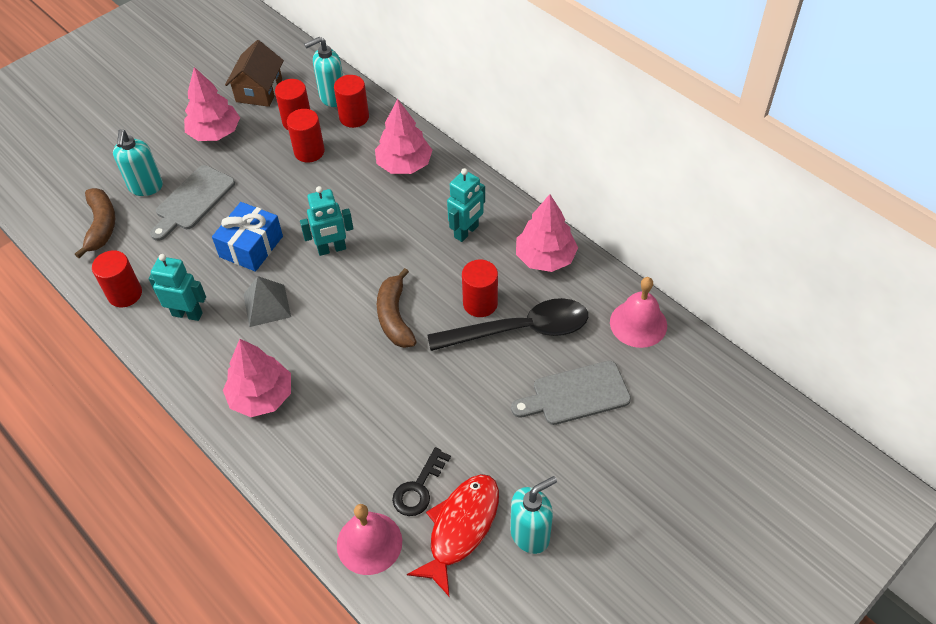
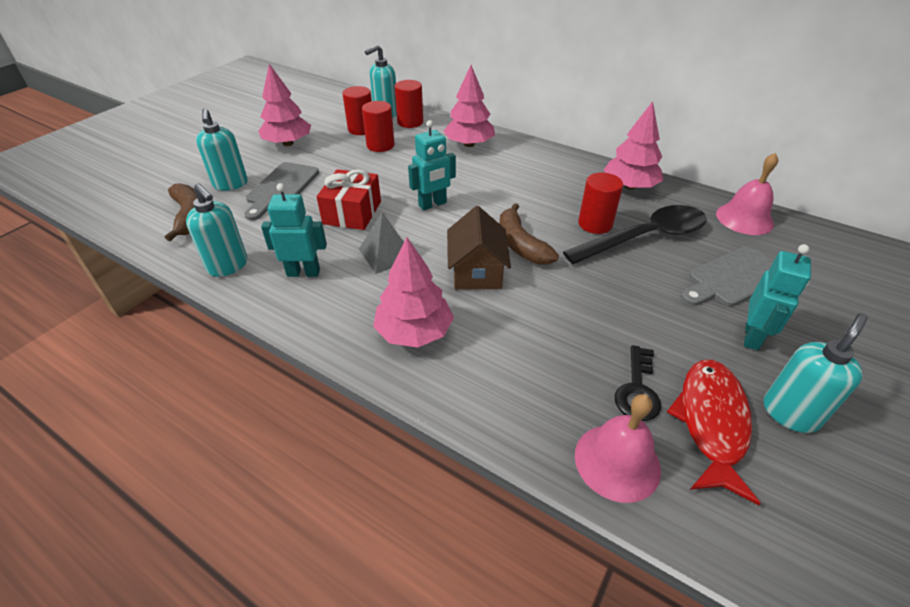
camera: 15 degrees left, 10 degrees down
(125, 294) = (228, 266): red cylinder -> turquoise soap dispenser
(251, 246) = (352, 212): blue gift -> red gift
(259, 91) = (319, 115): brown house -> brown house (476, 271)
(466, 232) = (550, 178): turquoise robot -> turquoise robot (752, 337)

